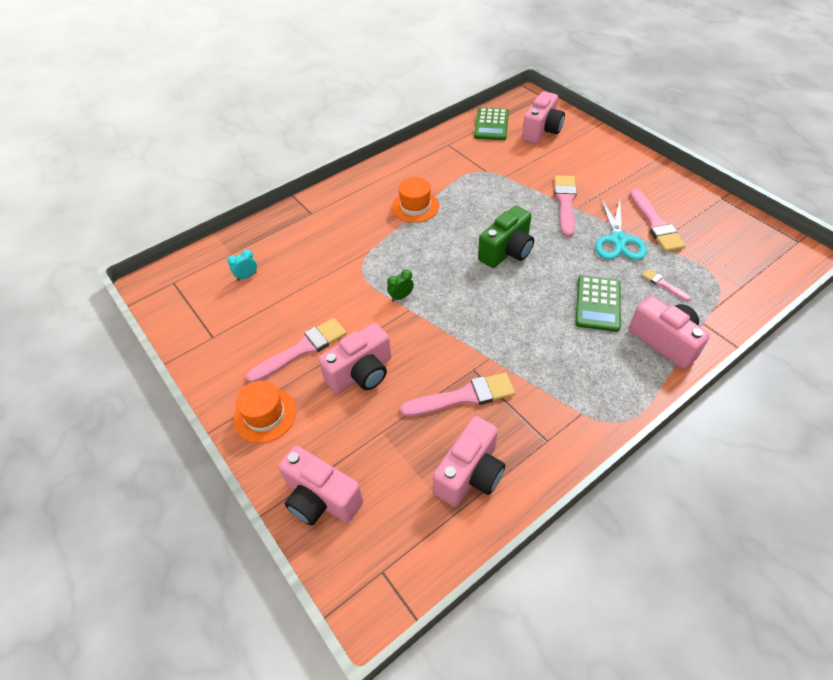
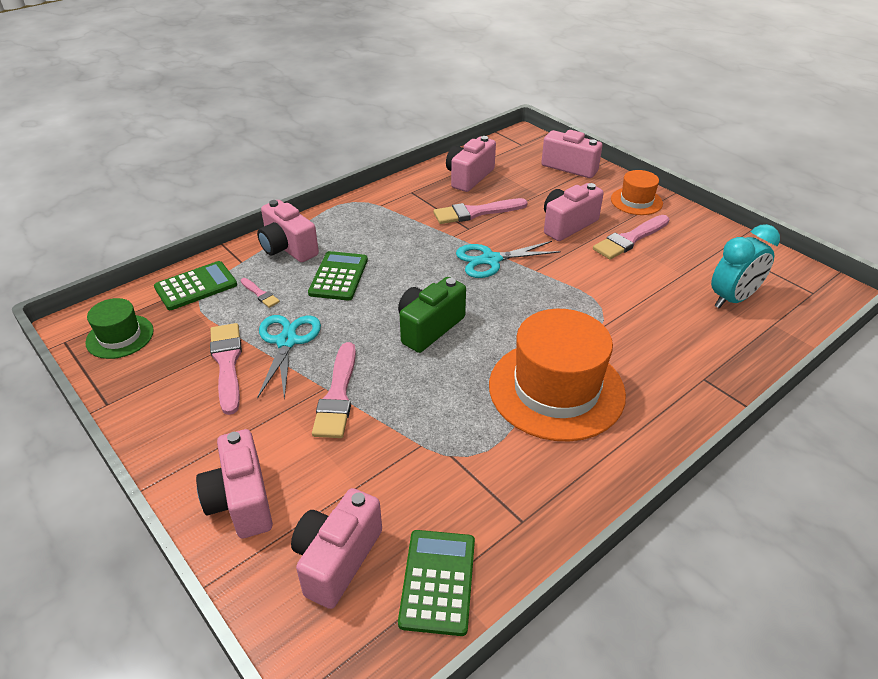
camera: 175 degrees right, 10 degrees down
(247, 276) = (732, 299): turquoise clock -> turquoise clock, size x2.17
(401, 297) = (547, 281): green clock -> none
(415, 206) = (556, 389): orange hat -> orange hat, size x1.94
(451, 322) = (490, 260): none -> turquoise scissors
(601, 151) = (241, 501): none -> pink camera
(729, 293) = (196, 286): none -> green calculator
(757, 245) = (120, 336): none -> green hat

